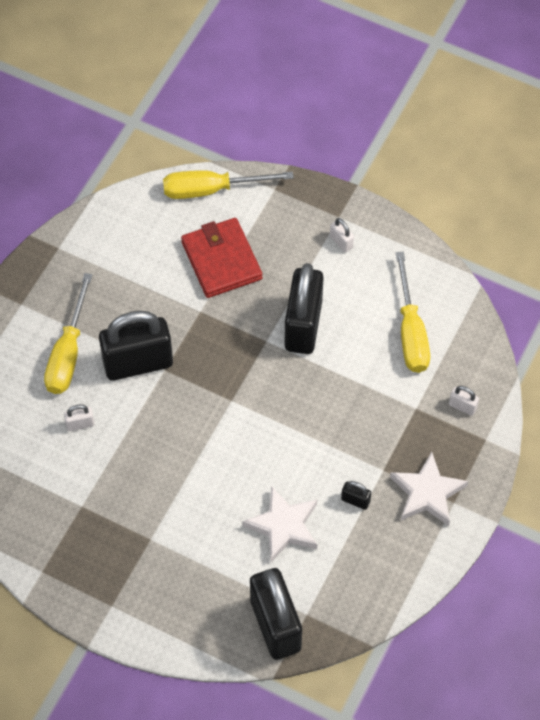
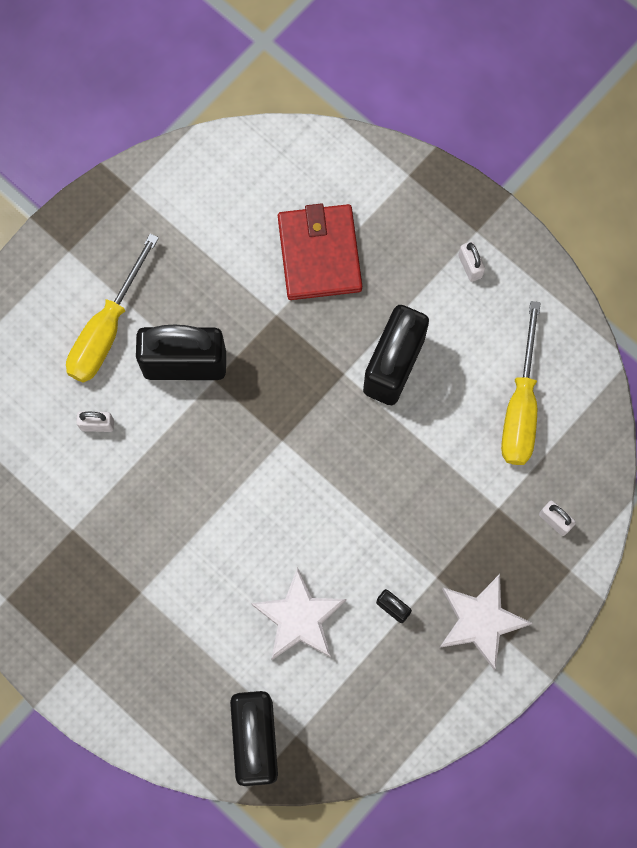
camera: 15 degrees right, 15 degrees up
(211, 189) = (333, 157): yellow screwdriver -> none

